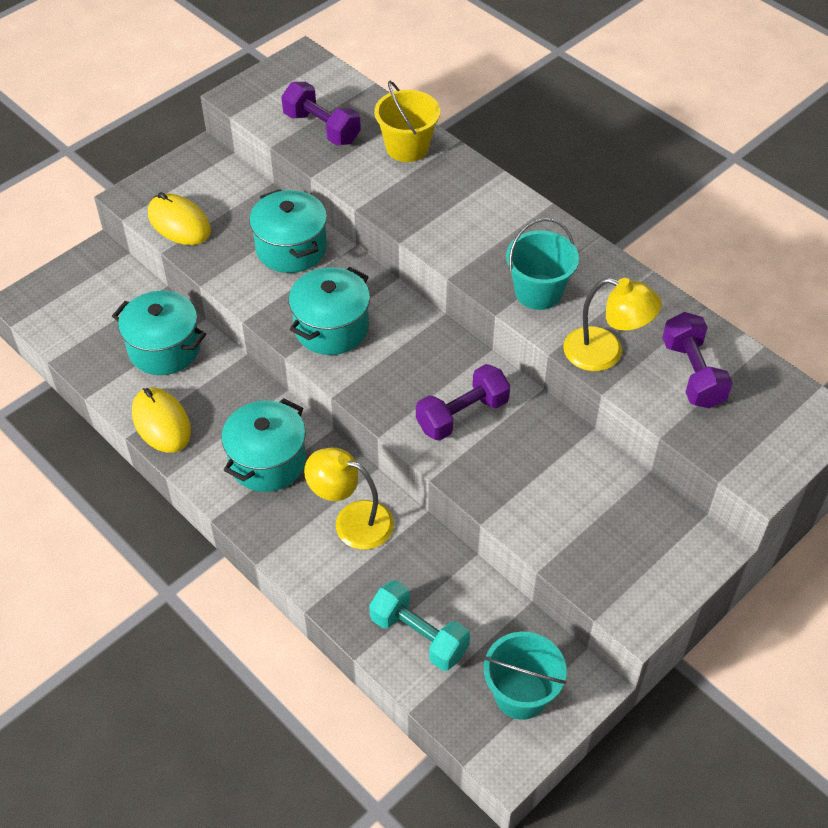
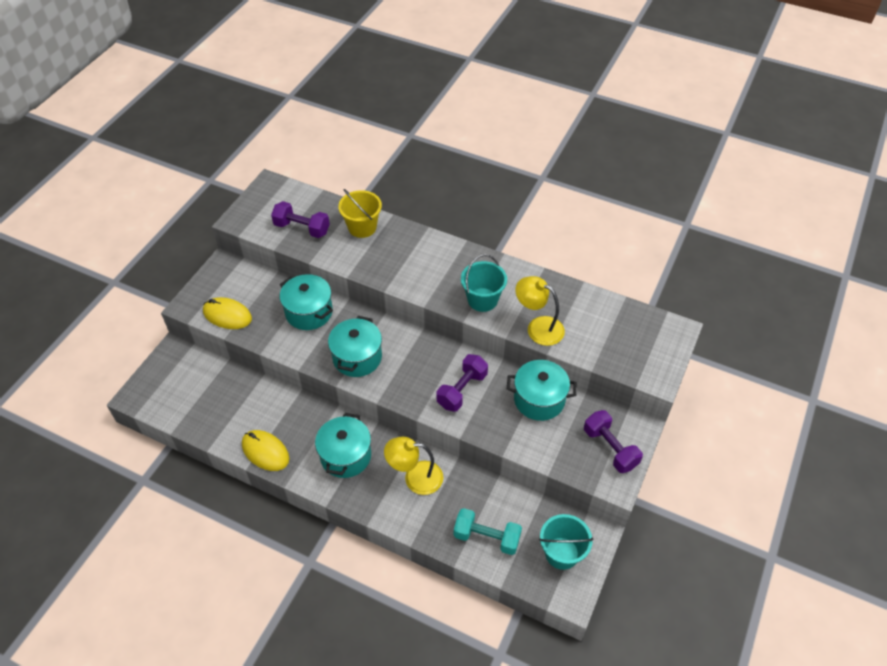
camera: 20 degrees left, 0 degrees up
(164, 348) = (246, 401): turquoise pot -> turquoise pot (539, 399)
(605, 353) = (538, 327): yellow lamp -> yellow lamp turned 150 degrees counterclockwise
(692, 374) = (593, 325): purple dumbbell -> purple dumbbell (610, 448)

